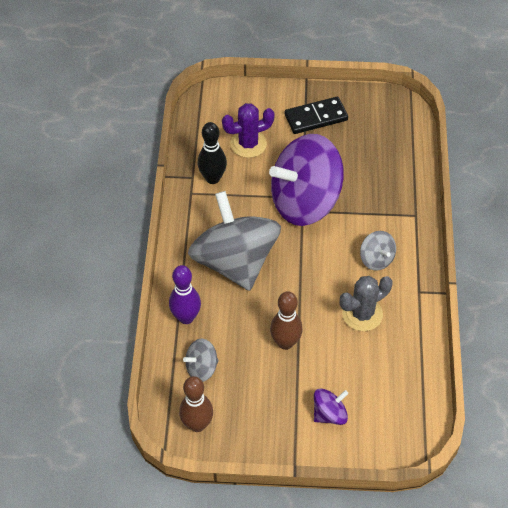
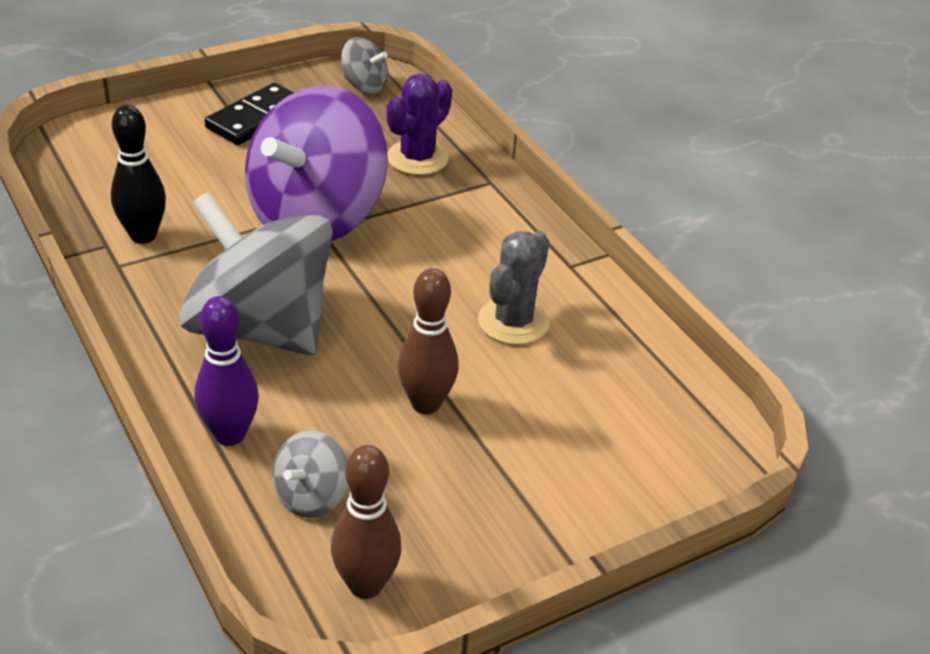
camera: 35 degrees left, 15 degrees down
(248, 144) = (172, 177): purple cactus -> purple cactus (417, 158)
(329, 414) = (572, 471): purple spinning top -> none
(376, 259) = (478, 249): grey spinning top -> grey spinning top (364, 85)

